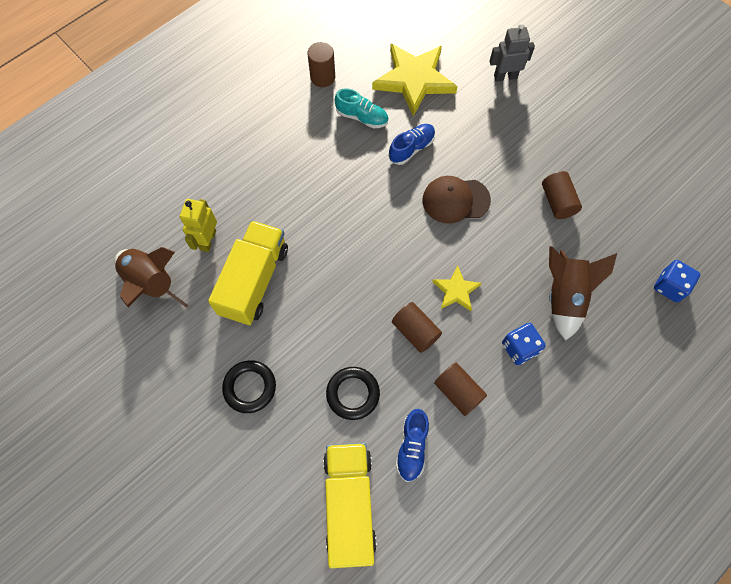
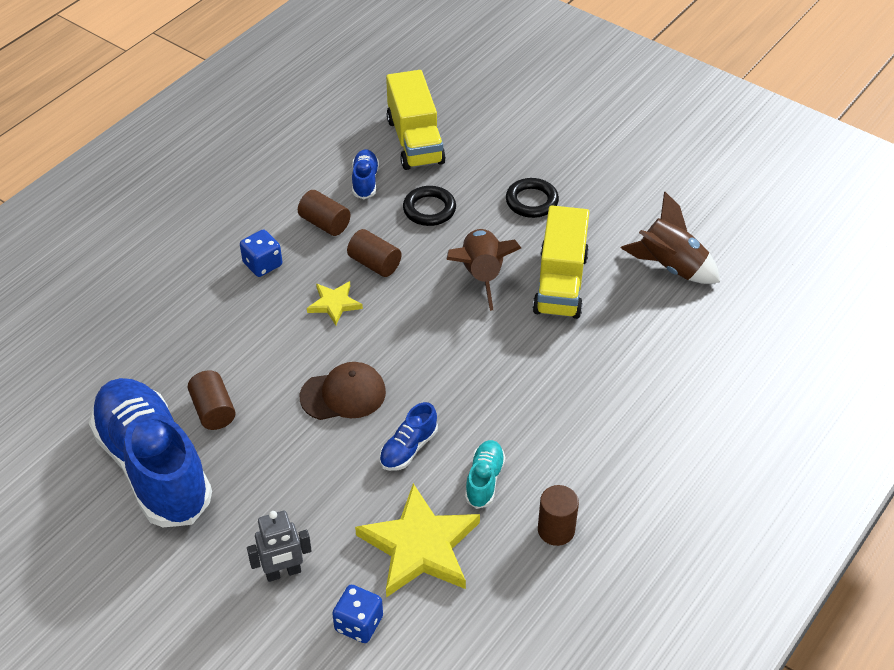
camera: 170 degrees right, 20 degrees down
(208, 240) = (629, 313): yellow robot -> none
(362, 117) = (484, 480): turquoise shoe -> turquoise shoe turned 90 degrees clockwise
(564, 297) = (211, 314): brown rocket -> brown rocket (481, 275)
(599, 163) = (153, 466): none -> blue shoe
(669, 286) = (88, 340): blue dice -> blue dice (359, 623)

